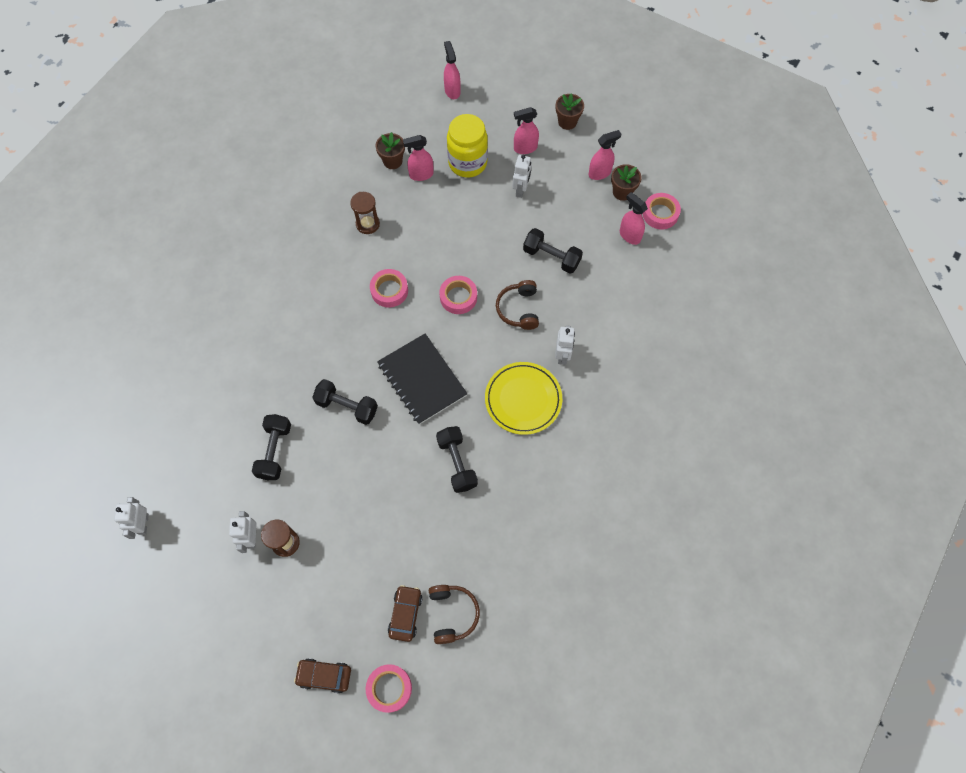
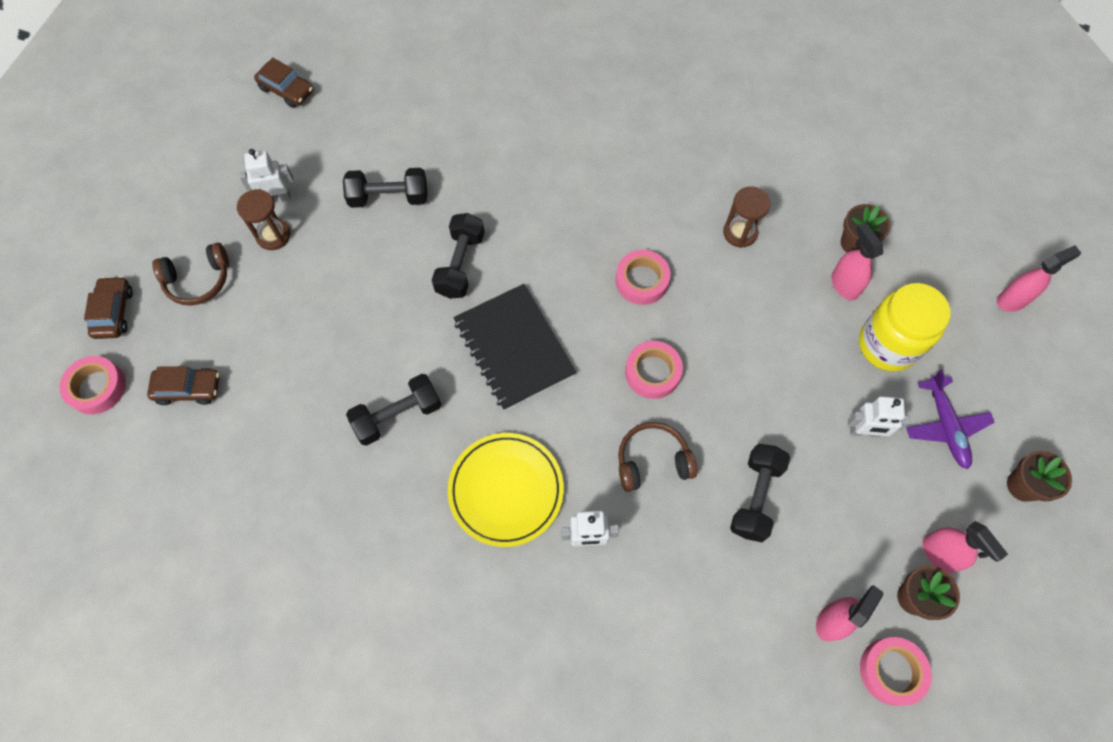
camera: 80 degrees right, 0 degrees up
(143, 524) = (287, 90): white robot -> brown car
(422, 379) = (514, 348): black notebook -> black notebook turned 75 degrees counterclockwise
(452, 614) = (190, 446): brown headphones -> brown headphones (198, 280)
(525, 148) = (945, 426): pink spray bottle -> purple plane

